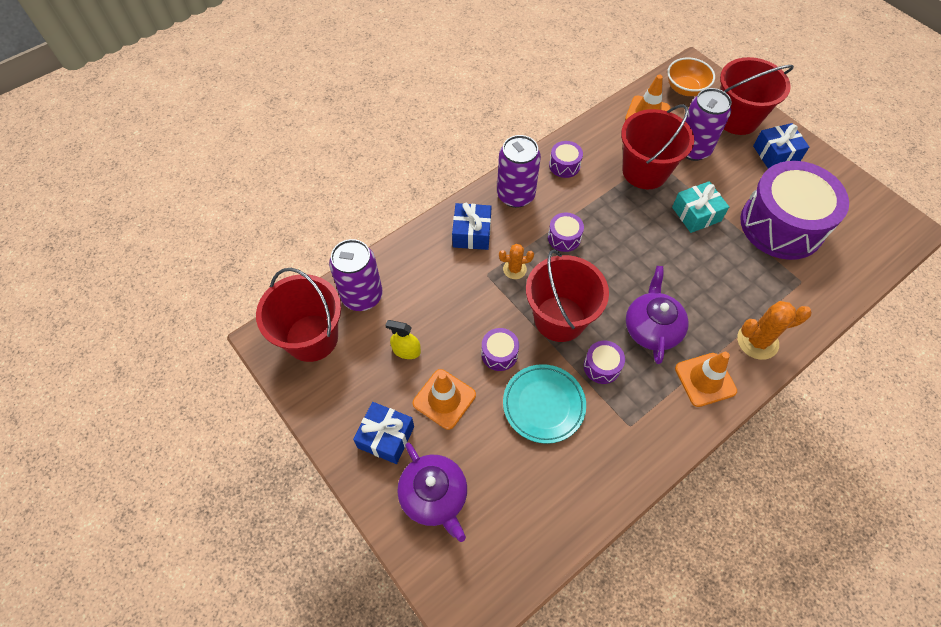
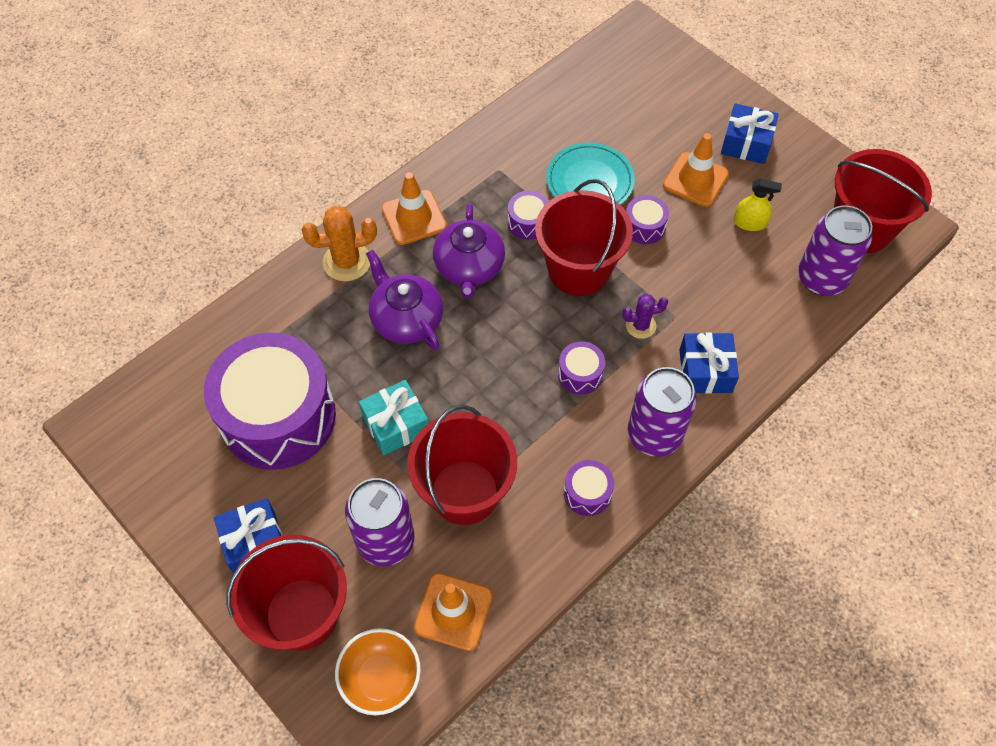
camera: 175 degrees right, 0 degrees up
(434, 496) = (686, 102): purple teapot -> purple teapot (406, 319)
(514, 269) = (640, 326): orange cactus -> purple cactus

